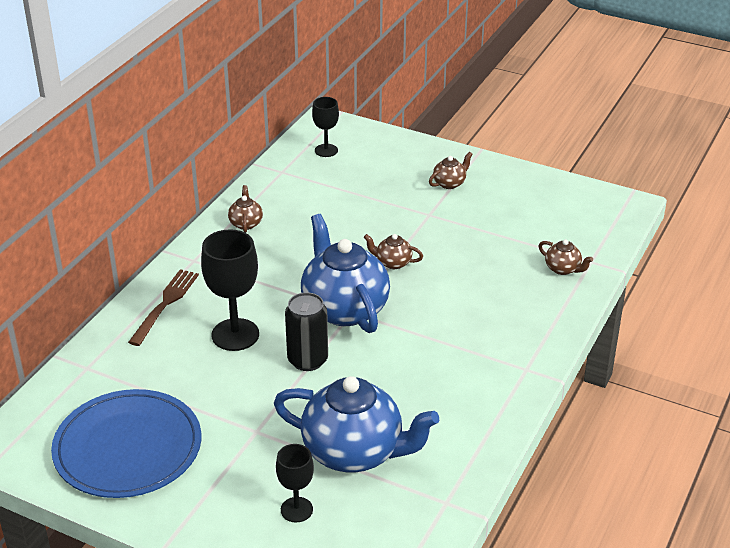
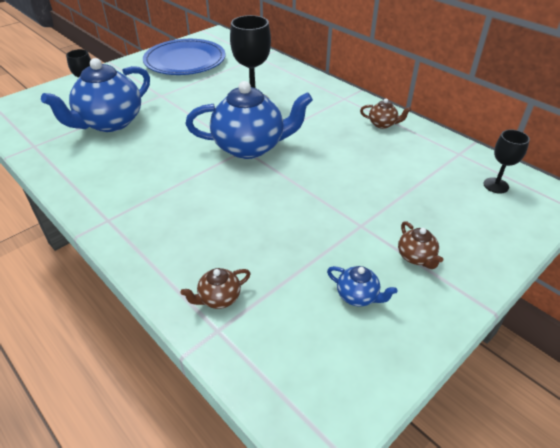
camera: 110 degrees right, 5 degrees up
(165, 304) = (300, 83): brown fork -> none
(307, 360) = (207, 122): black can -> none
(393, 263) = (294, 183): brown teapot -> none
(510, 205) = (358, 296): none -> blue teapot

